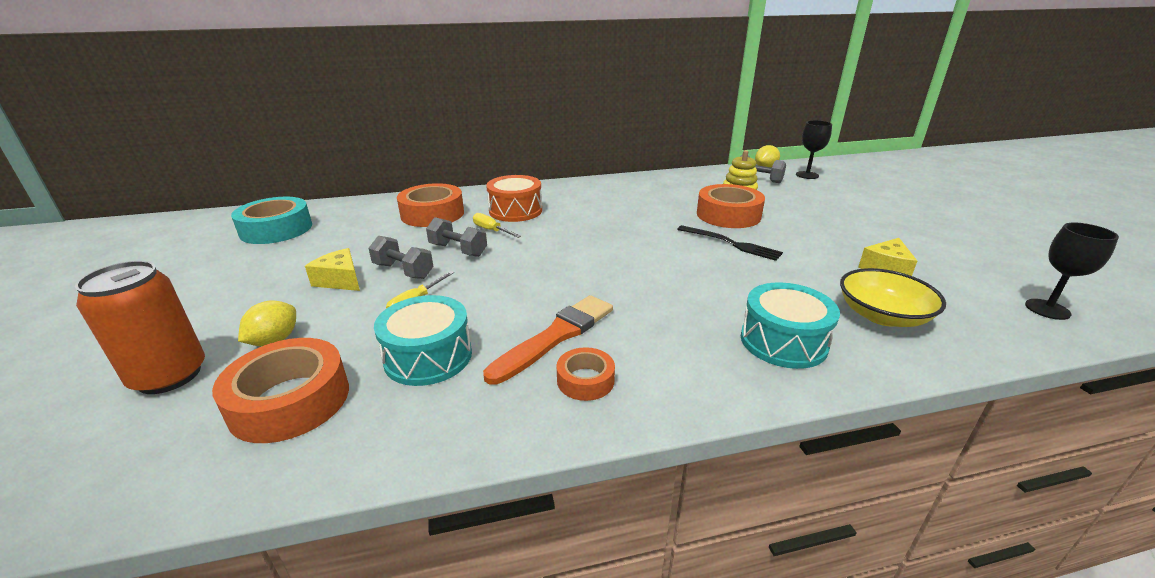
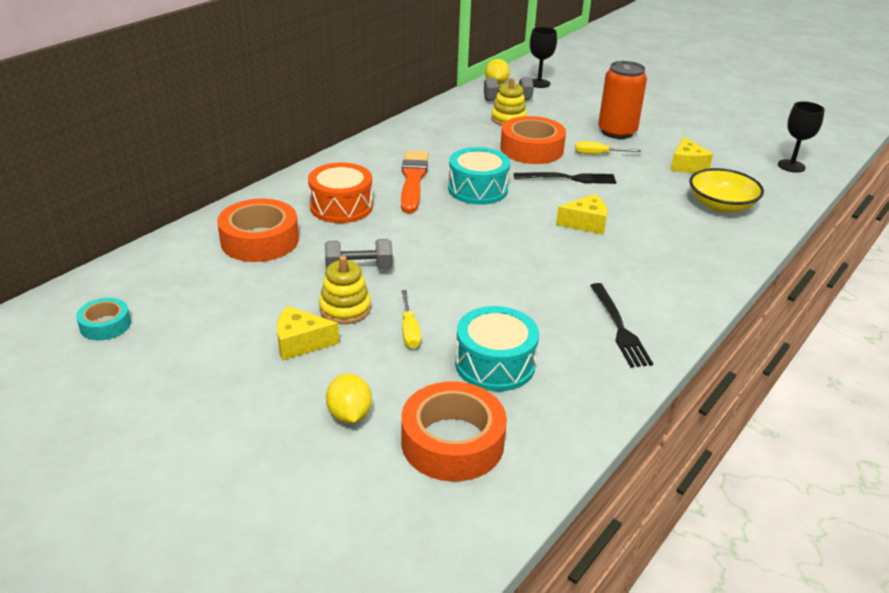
camera: 40 degrees left, 5 degrees up
(169, 376) = (315, 483): orange can -> orange can (617, 132)
(276, 229) = (105, 325): turquoise tape -> turquoise tape, size x0.54
(403, 271) = (345, 309): grey dumbbell -> yellow stacking toy
(491, 230) = (355, 237): yellow screwdriver -> yellow screwdriver (598, 154)
(555, 336) = (557, 308): orange brush -> orange brush (413, 180)
(585, 380) = (619, 327): orange tape -> black fork
(693, 281) = (585, 223): none -> yellow cheese
(783, 341) = (691, 248): turquoise drum -> turquoise drum (478, 189)

